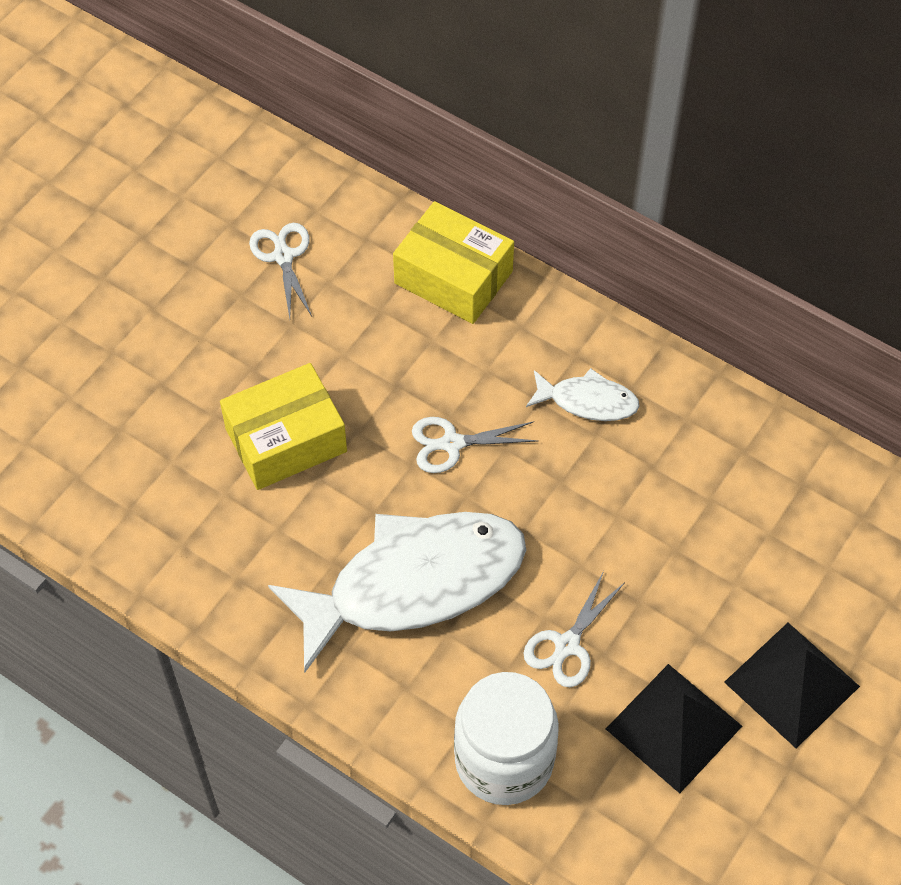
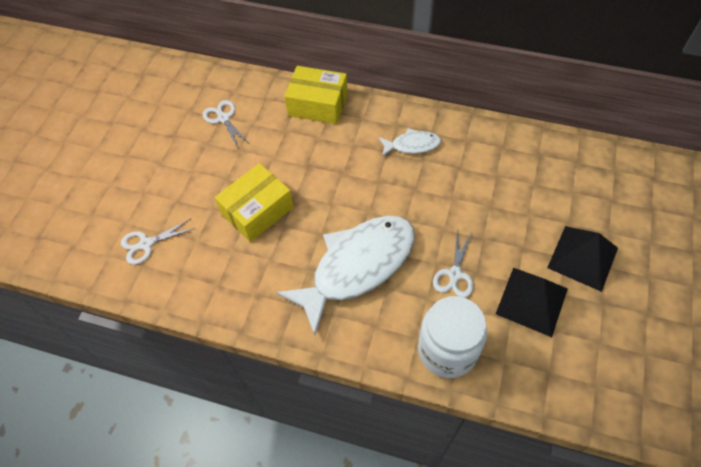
camera: 15 degrees left, 0 degrees up
(452, 443) = (349, 186): white scissors -> white scissors (146, 244)

